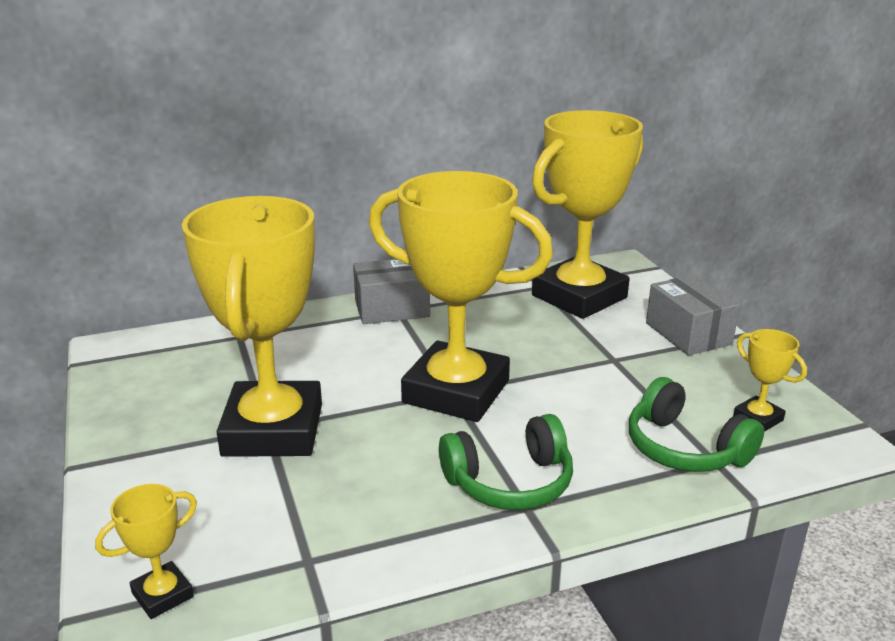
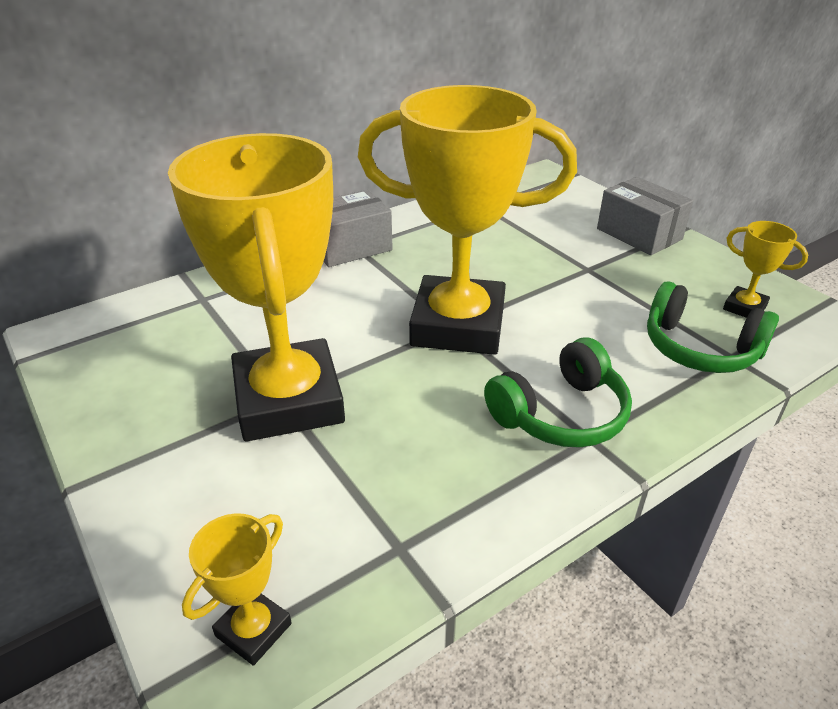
camera: 15 degrees left, 10 degrees up
(579, 296) = (523, 211): yellow trophy -> none

